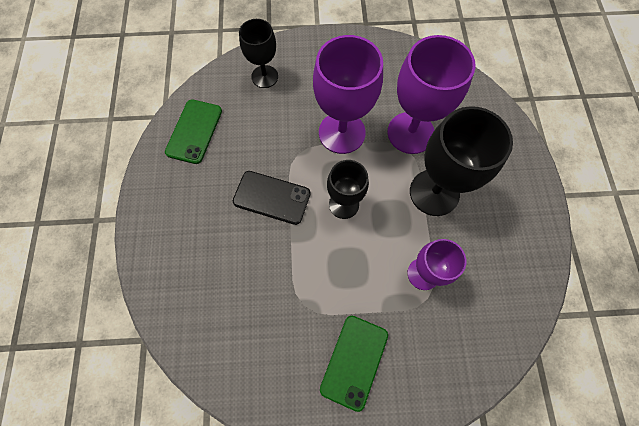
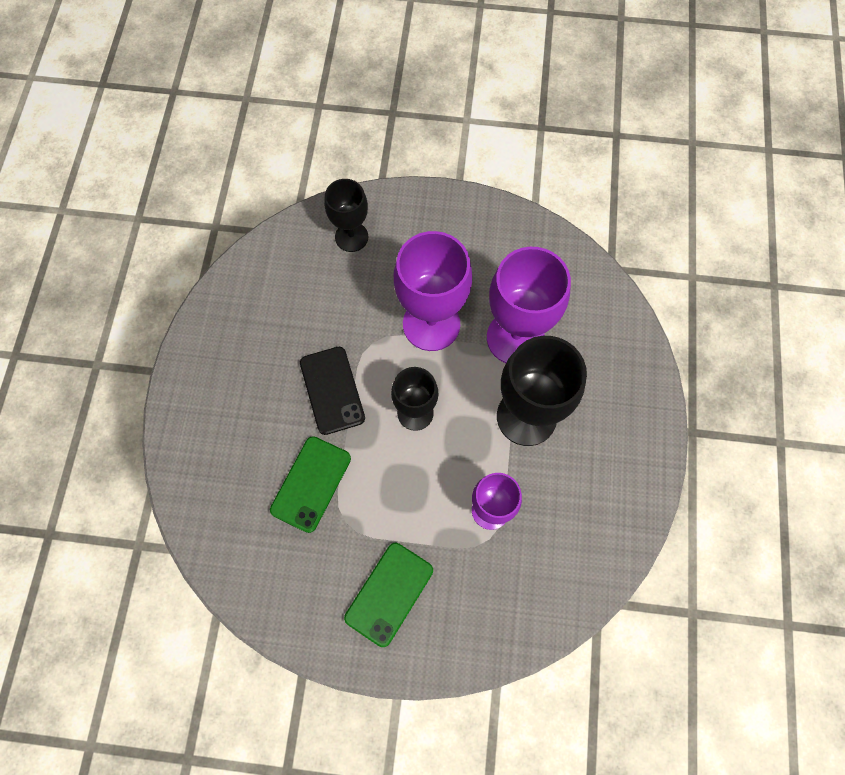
camera: 10 degrees right, 0 degrees up
(194, 131) = (255, 294): green phone -> green phone (311, 484)
(272, 197) = (332, 390): black phone -> black phone turned 45 degrees clockwise

